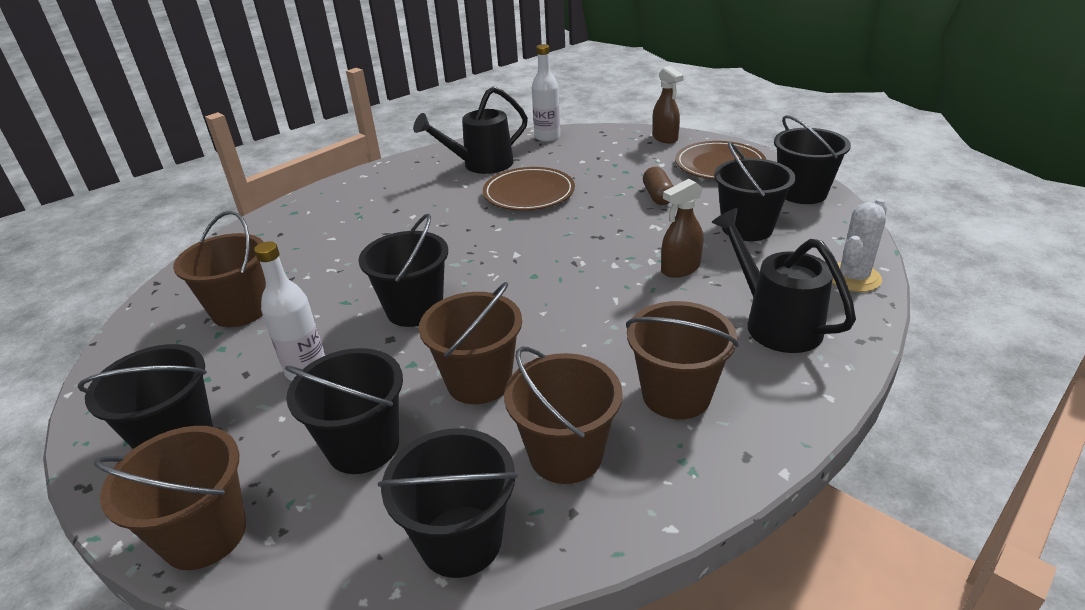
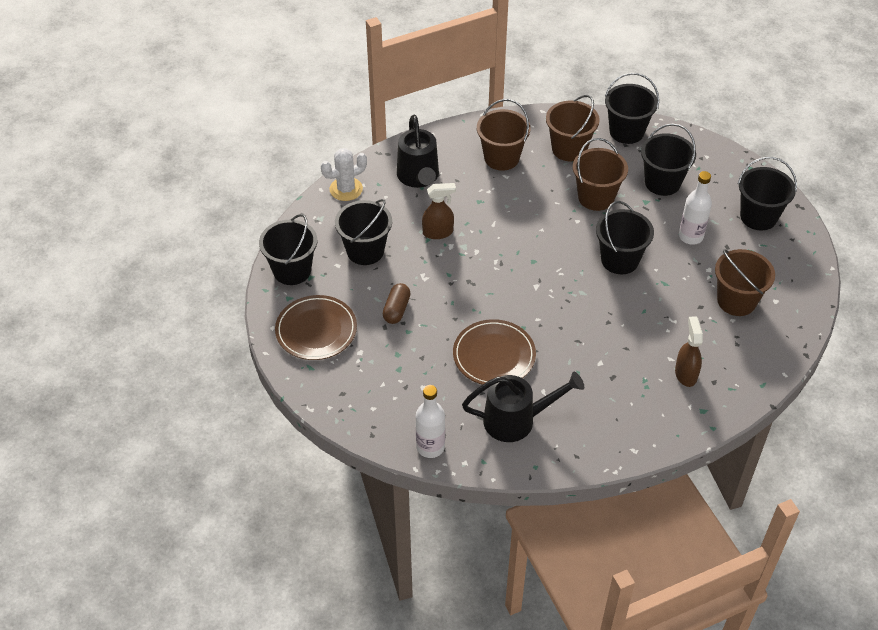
camera: 160 degrees left, 15 degrees up
(205, 534) = (735, 166): brown bucket -> none
(665, 138) = (324, 393): brown spray bottle -> brown spray bottle (686, 374)

